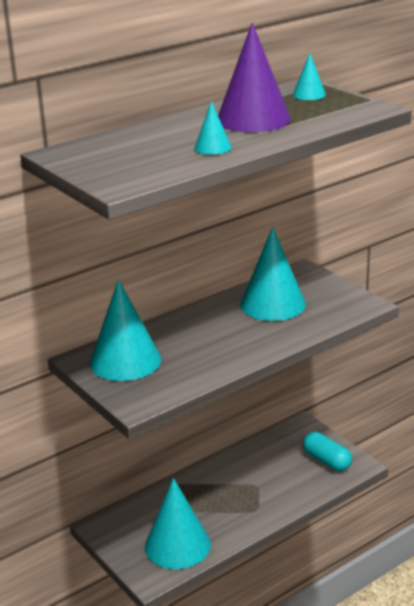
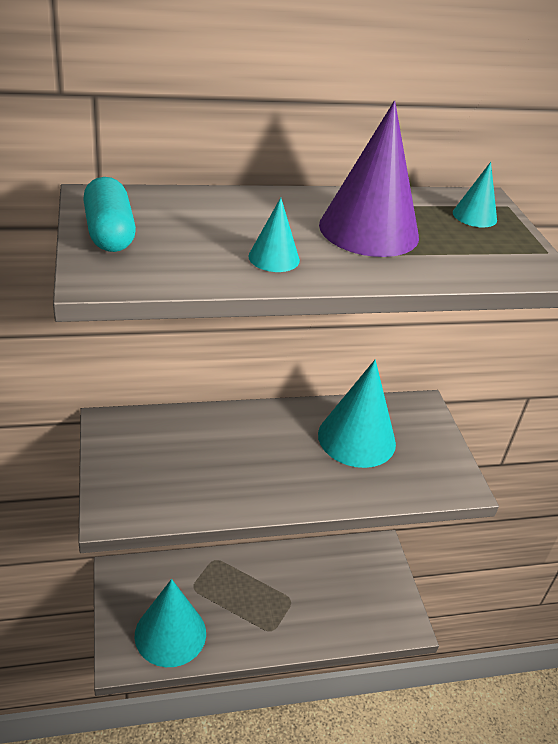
camera: 20 degrees right, 10 degrees up
(125, 361) = (148, 447): turquoise cone -> none
(327, 460) = (379, 604): turquoise capsule -> turquoise capsule (110, 233)

